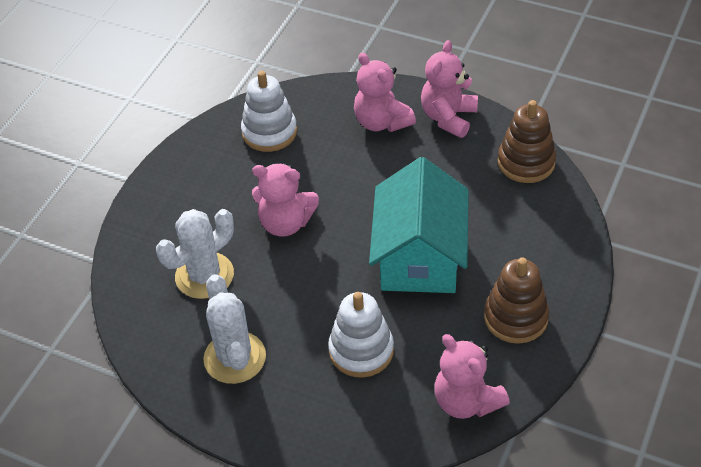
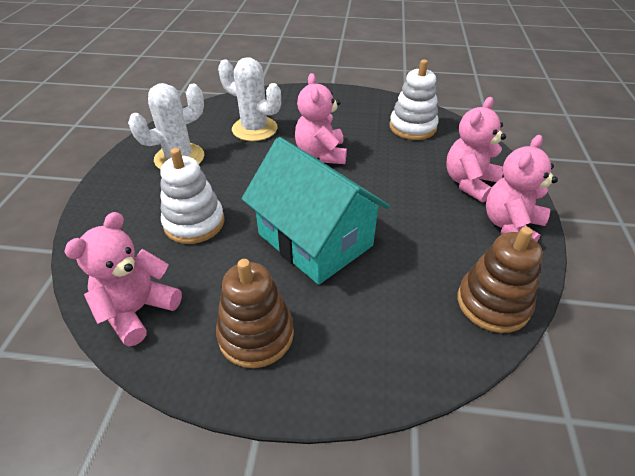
camera: 70 degrees right, 5 degrees down
(419, 257) = (315, 240): turquoise house -> turquoise house turned 60 degrees clockwise
(448, 117) = (510, 226): pink teddy bear -> pink teddy bear turned 60 degrees counterclockwise

